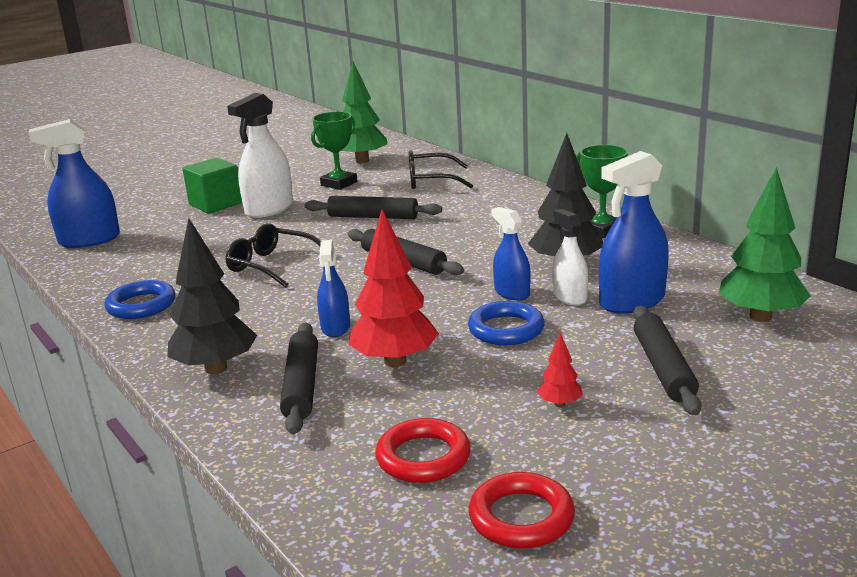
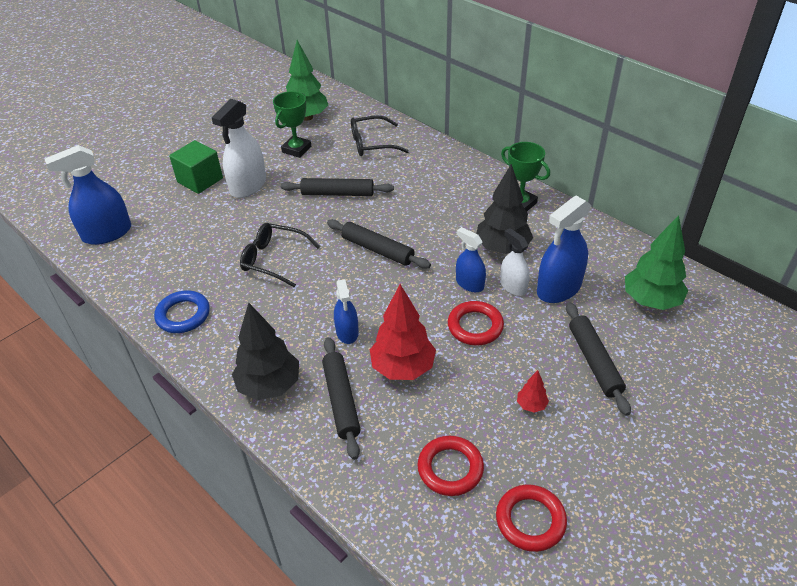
camera: 10 degrees left, 20 degrees up
(506, 329) = (475, 326): blue ring -> red ring

